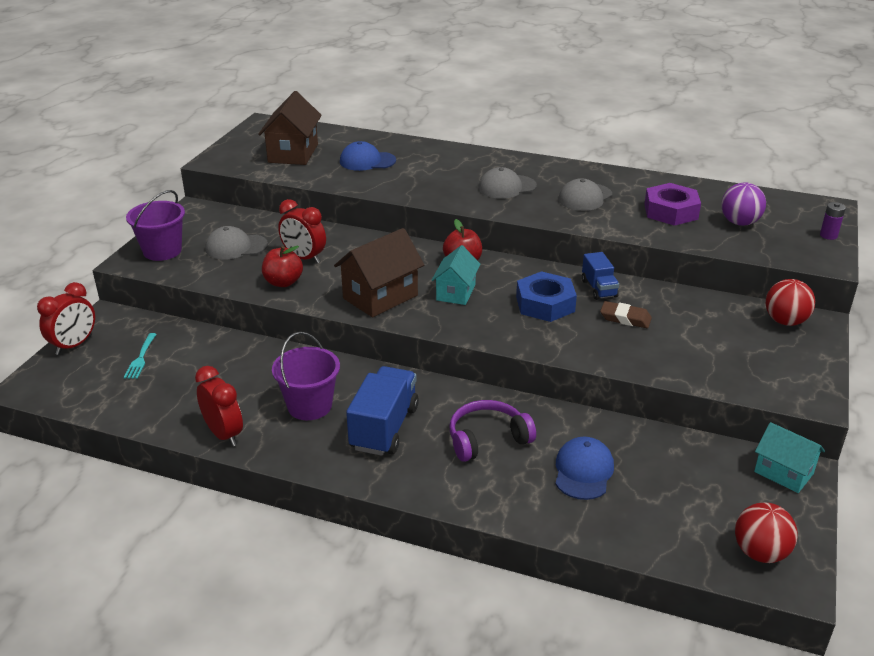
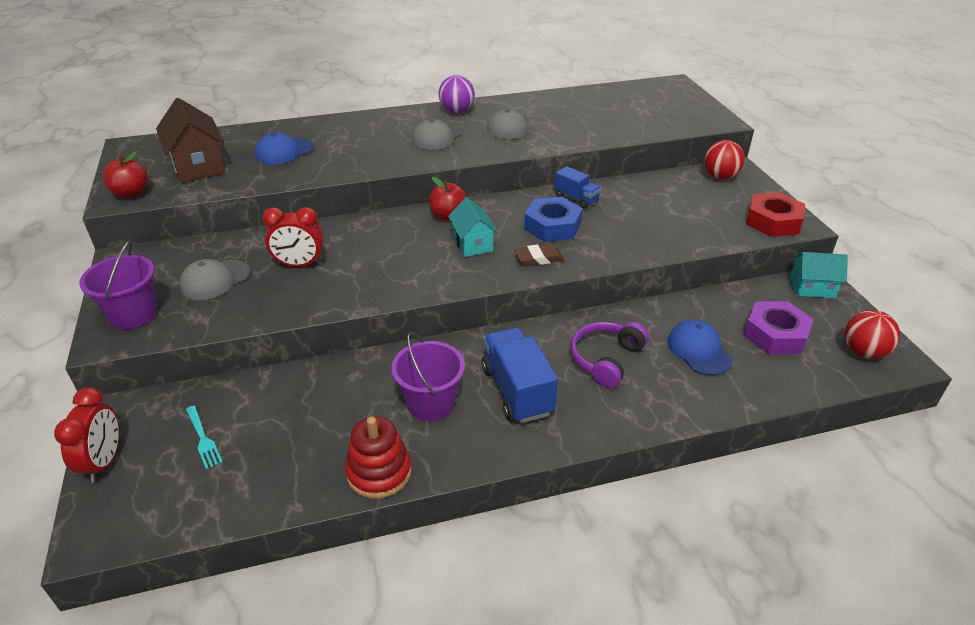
camera: 35 degrees left, 5 degrees up
(224, 434) = (379, 472): red clock -> red stacking toy
(283, 282) = (305, 296): red apple -> red apple (131, 193)
(380, 297) = (413, 273): brown house -> none
(625, 318) = (621, 215): brown eraser -> brown eraser (538, 258)
(670, 211) = (581, 118): purple nut -> purple nut (775, 334)
(739, 223) = (636, 112): purple ball -> purple ball (457, 111)
(785, 384) = (773, 221): none -> red nut
(828, 235) = (699, 103): purple battery -> none

